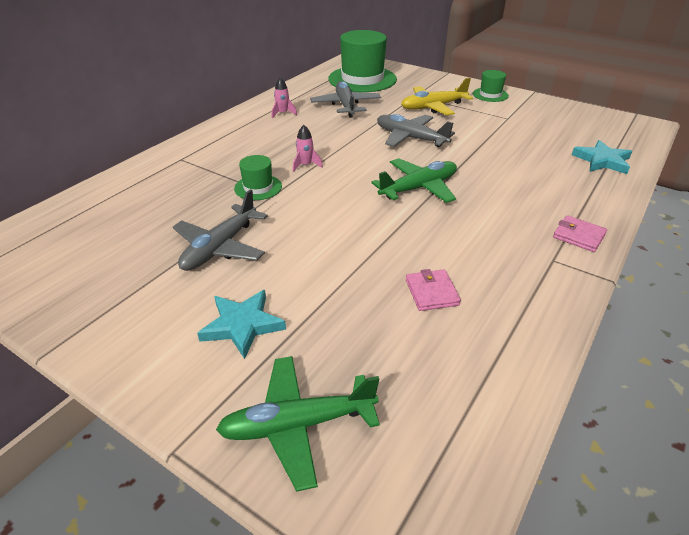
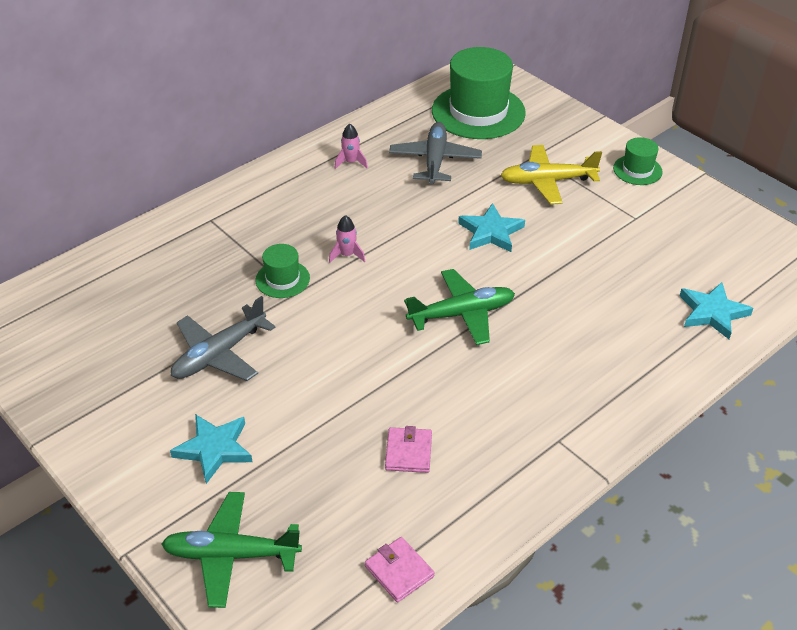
camera: 15 degrees right, 5 degrees up
(410, 138) = (490, 232): grey plane -> turquoise star
(578, 236) = (606, 416): pink wallet -> pink wallet (399, 571)

